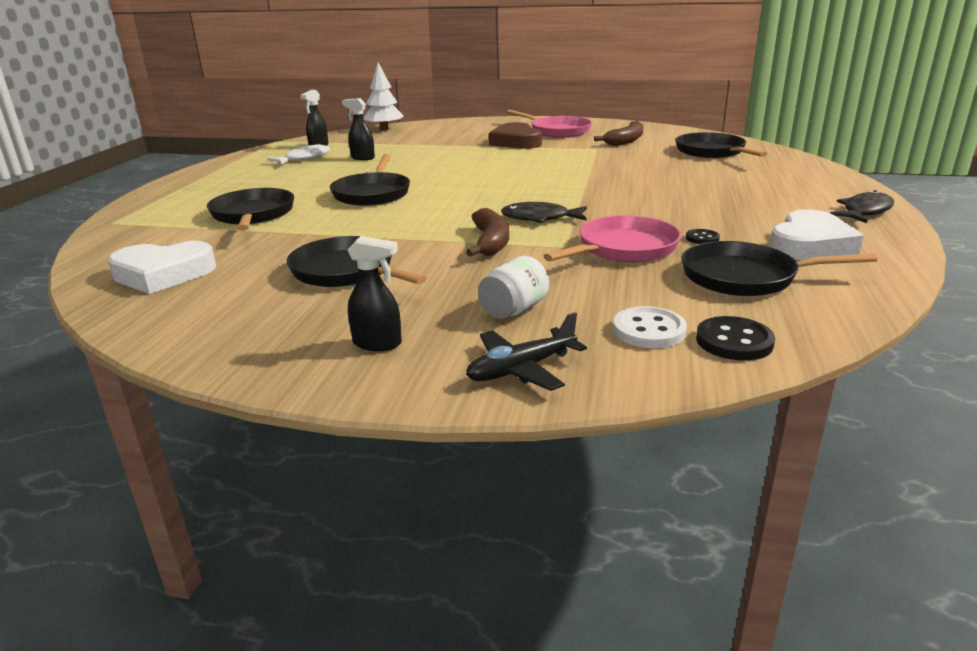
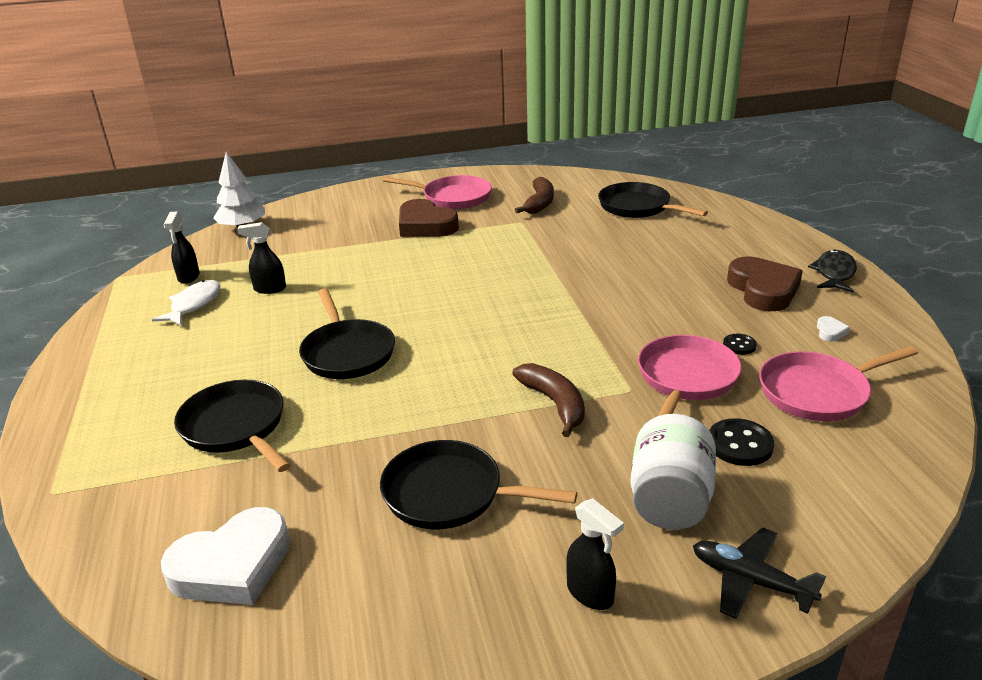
camera: 25 degrees left, 5 degrees up
(378, 343) = (590, 594): black spray bottle -> black spray bottle turned 60 degrees clockwise
(514, 310) = (670, 500): white jar -> white jar, size x1.53
(521, 369) = (750, 580): black plane -> black plane turned 90 degrees clockwise
(540, 218) = (568, 352): black fish -> none
(649, 330) = (805, 490): white button -> none
(734, 341) = (879, 481): black button -> black button (740, 444)
(745, 277) = (818, 392): black pan -> pink pan
(772, 211) = (763, 289): none -> brown heart
(809, 244) = (830, 332): white heart -> white heart, size x0.40

